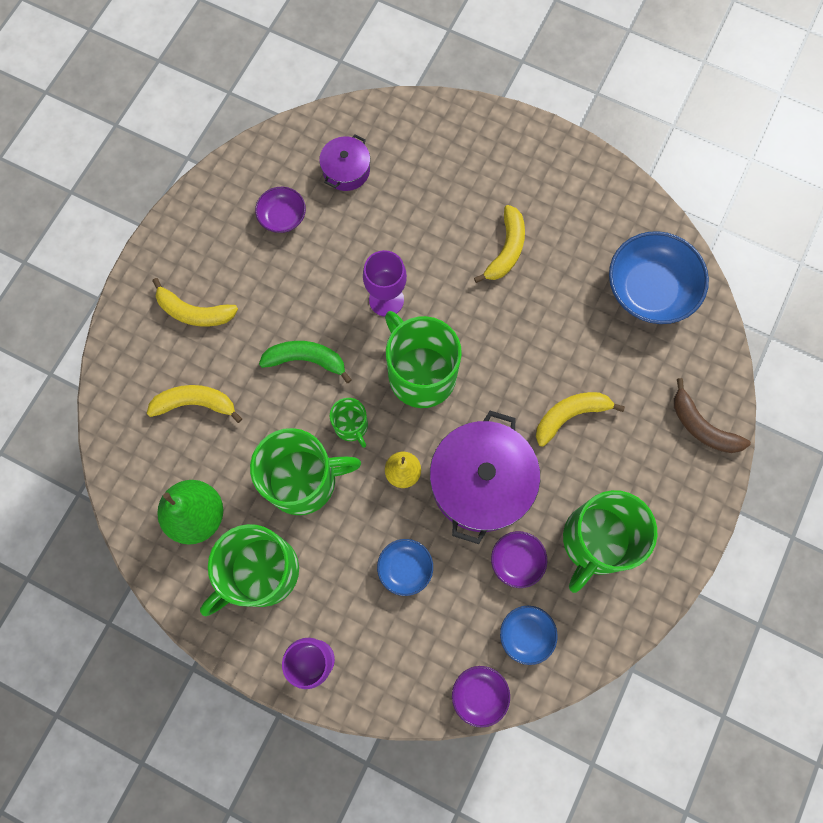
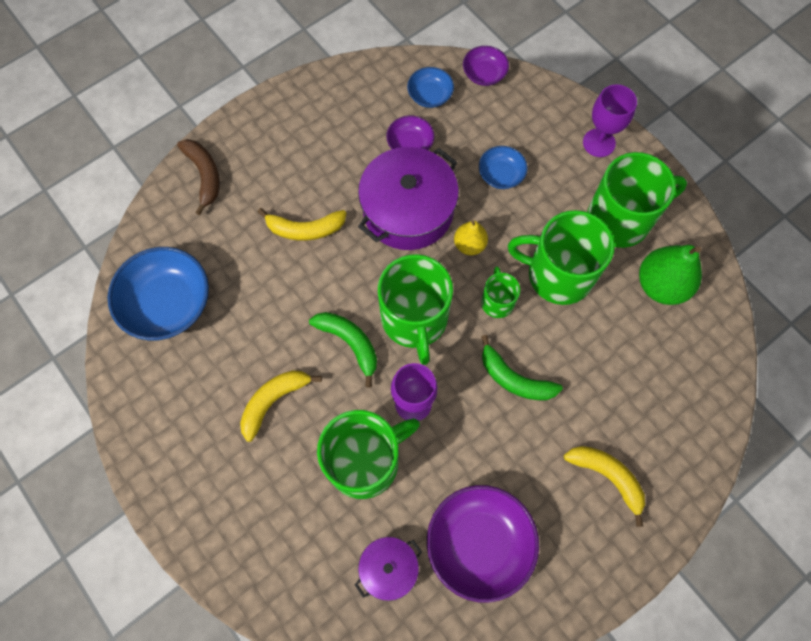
camera: 155 degrees left, 5 degrees down
(195, 403) = (634, 383): yellow banana -> none
(282, 217) = (479, 543): purple bowl -> purple bowl, size x1.89
(468, 326) = (349, 343): none -> green banana
(596, 541) = (341, 132): green mug -> green mug (365, 461)

